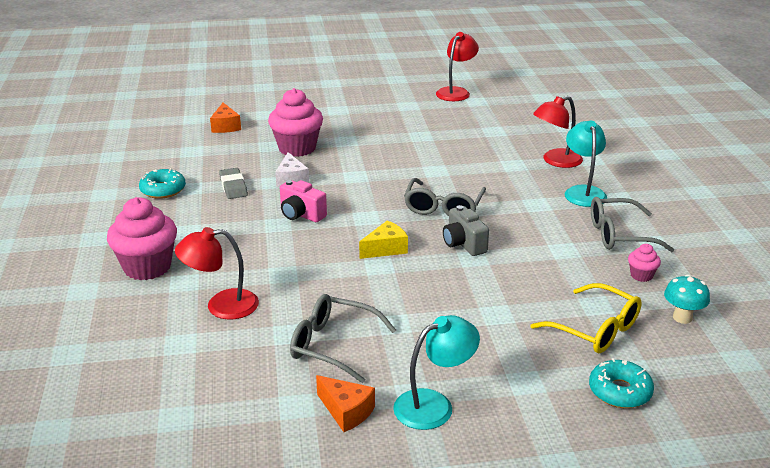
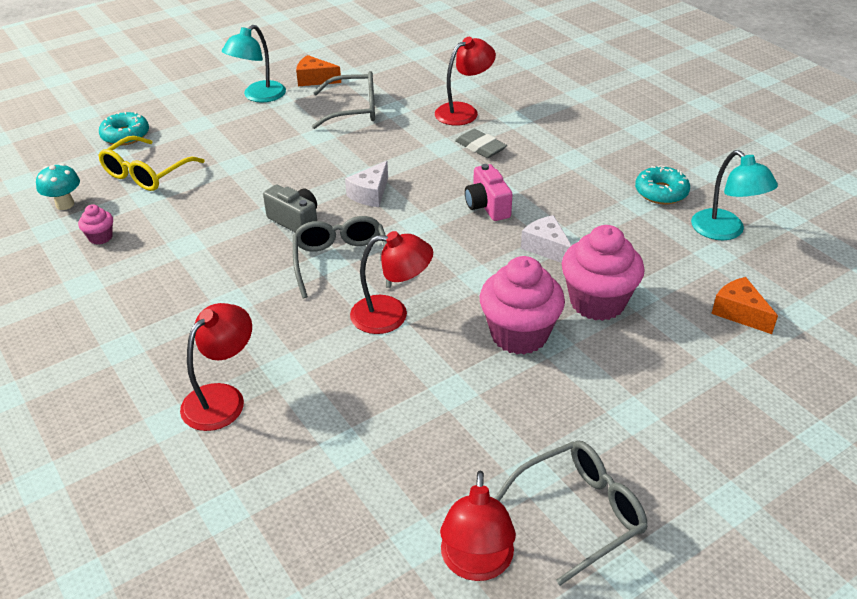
camera: 155 degrees right, 10 degrees up
(147, 267) = (560, 121): pink cupcake -> pink cupcake (519, 335)
(233, 186) = (597, 218): grey eraser -> grey eraser (480, 147)
(301, 215) = (487, 206): pink camera -> pink camera turned 120 degrees counterclockwise
(386, 249) = (370, 194): yellow cheese -> white cheese
(430, 172) = (391, 315): none -> red lamp
(583, 192) = (173, 343): turquoise lamp -> turquoise lamp (725, 231)
(595, 329) = (146, 173): yellow glasses -> yellow glasses turned 75 degrees counterclockwise
(619, 235) = (123, 283): grey glasses -> grey glasses (580, 513)

